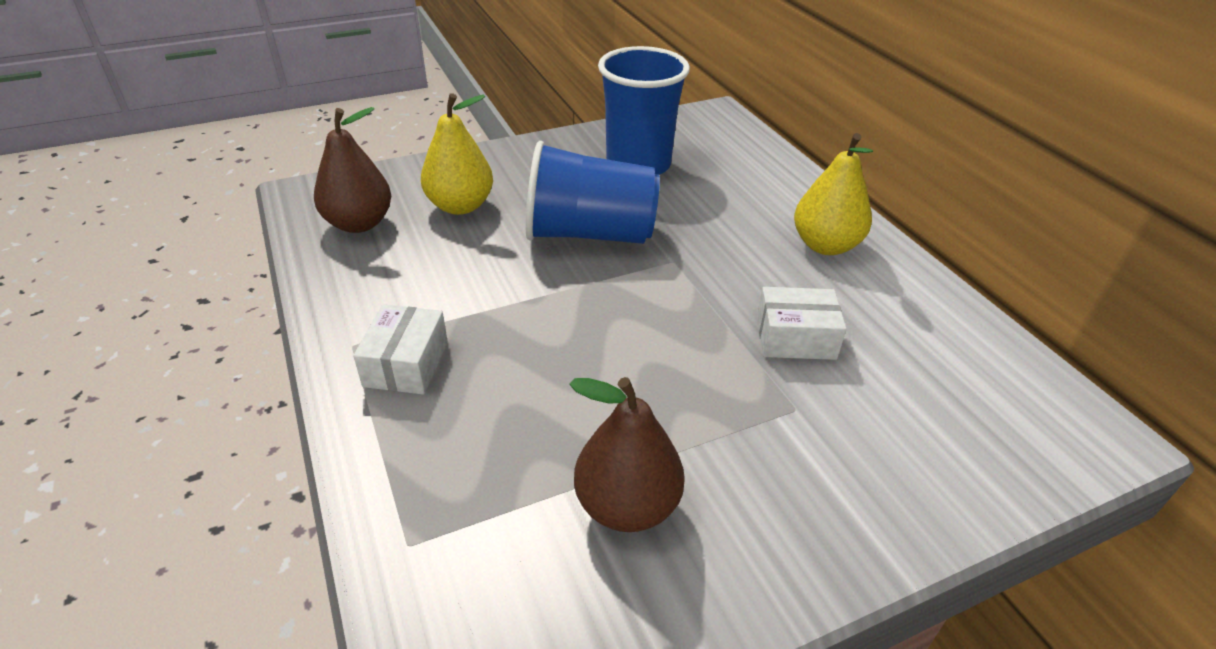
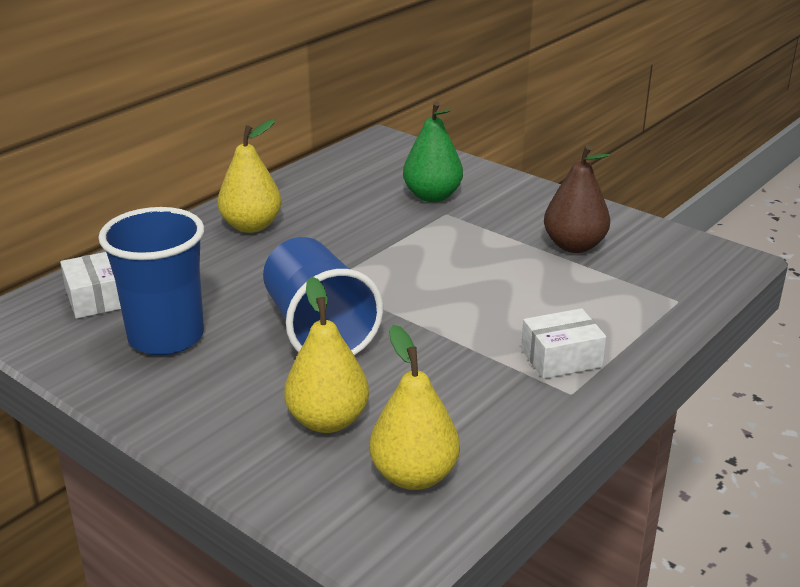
camera: 115 degrees left, 10 degrees down
(359, 223) = (414, 475): brown pear -> yellow pear
(795, 338) = (379, 222): white box -> white box (95, 298)
(857, 415) = (432, 196): none -> green pear

